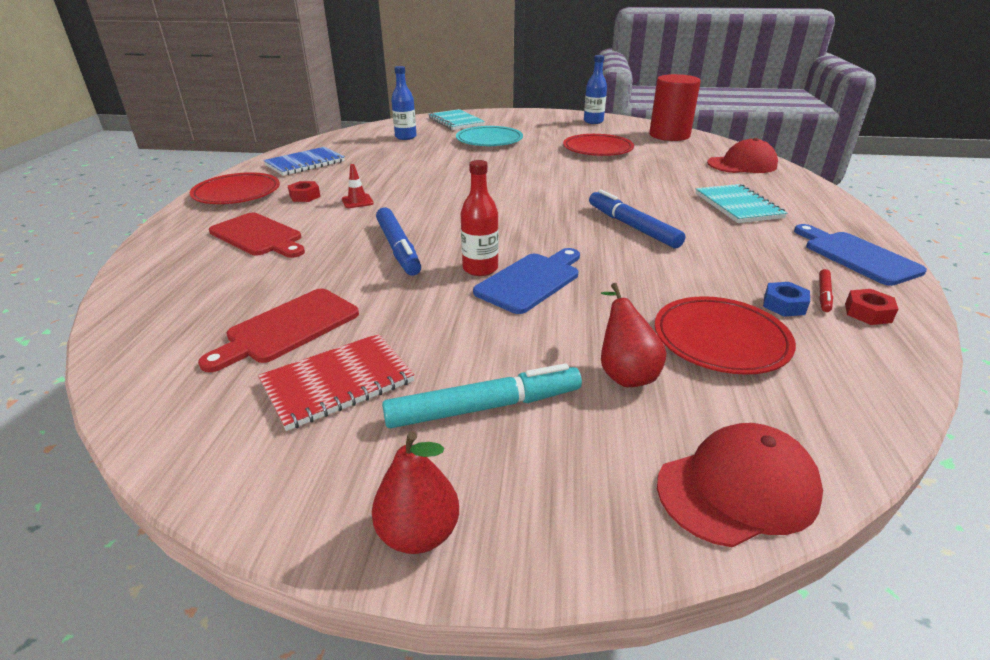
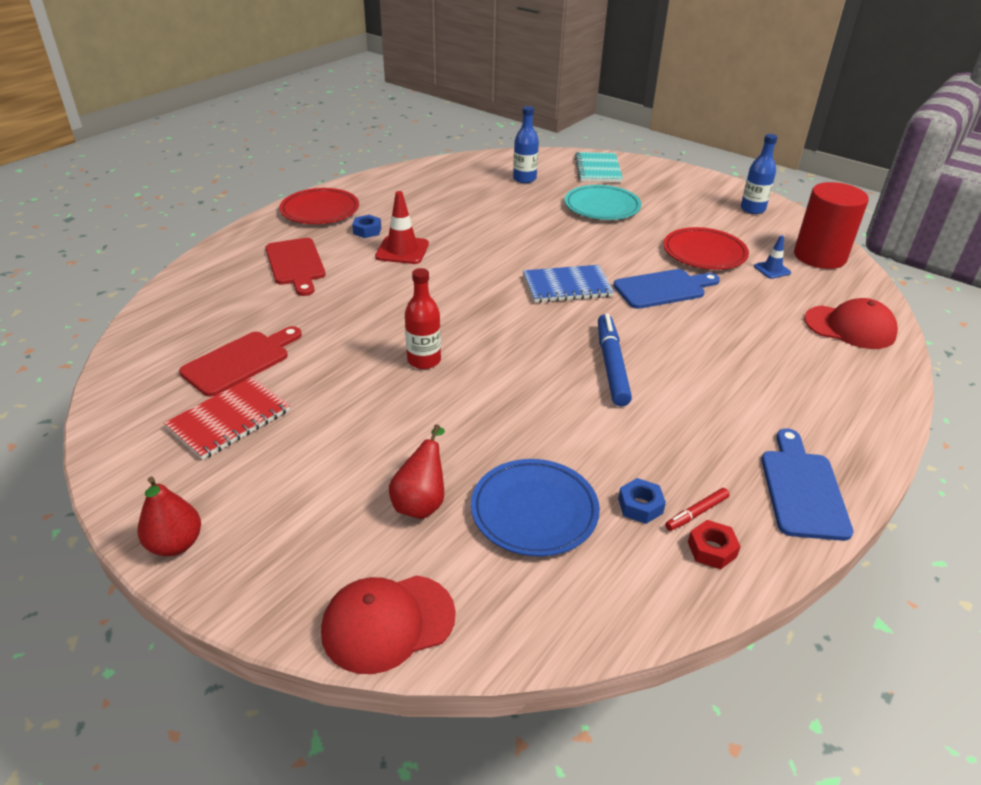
camera: 30 degrees right, 5 degrees up
(288, 328) = (240, 361): red cutting board -> red cutting board turned 150 degrees clockwise
(305, 163) = (403, 189): blue notebook -> blue notebook (567, 286)
(305, 196) = (367, 231): red nut -> blue nut
(337, 382) = (229, 420): red notebook -> red notebook turned 45 degrees counterclockwise
(357, 201) = (402, 250): red traffic cone -> red traffic cone, size x1.70
(398, 248) = (383, 314): blue marker -> none
(484, 407) = (297, 482): turquoise marker -> none
(531, 281) = (450, 389): blue cutting board -> blue cutting board (663, 289)
(652, 148) = (772, 269): none -> blue traffic cone
(720, 340) = (534, 511): red plate -> blue plate
(738, 206) = (760, 380): turquoise notebook -> none
(738, 488) = (387, 623): red cap -> red cap turned 150 degrees clockwise

